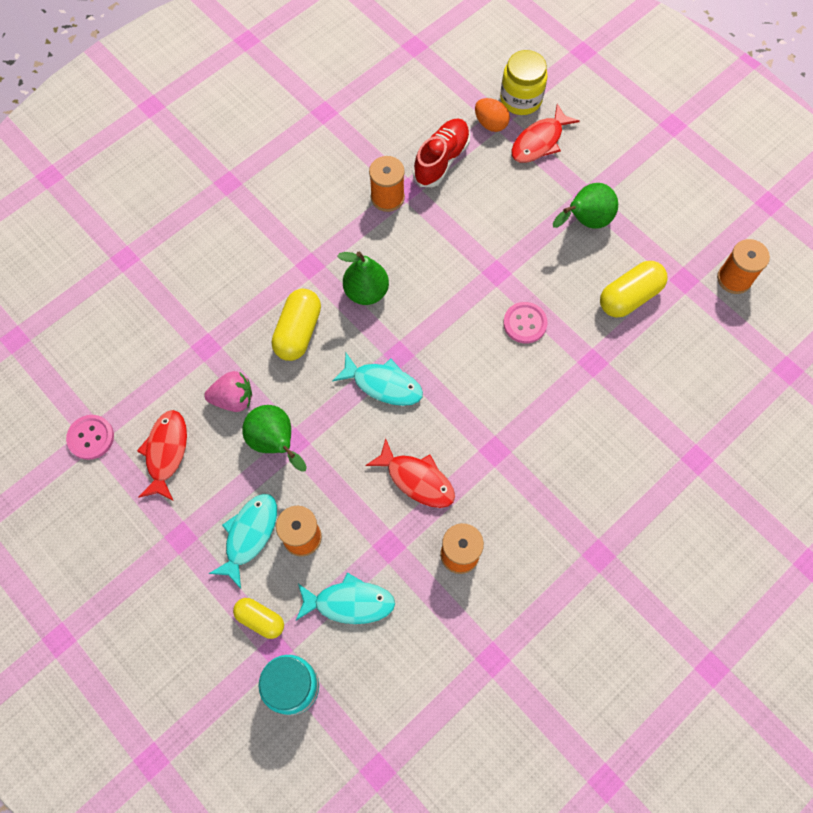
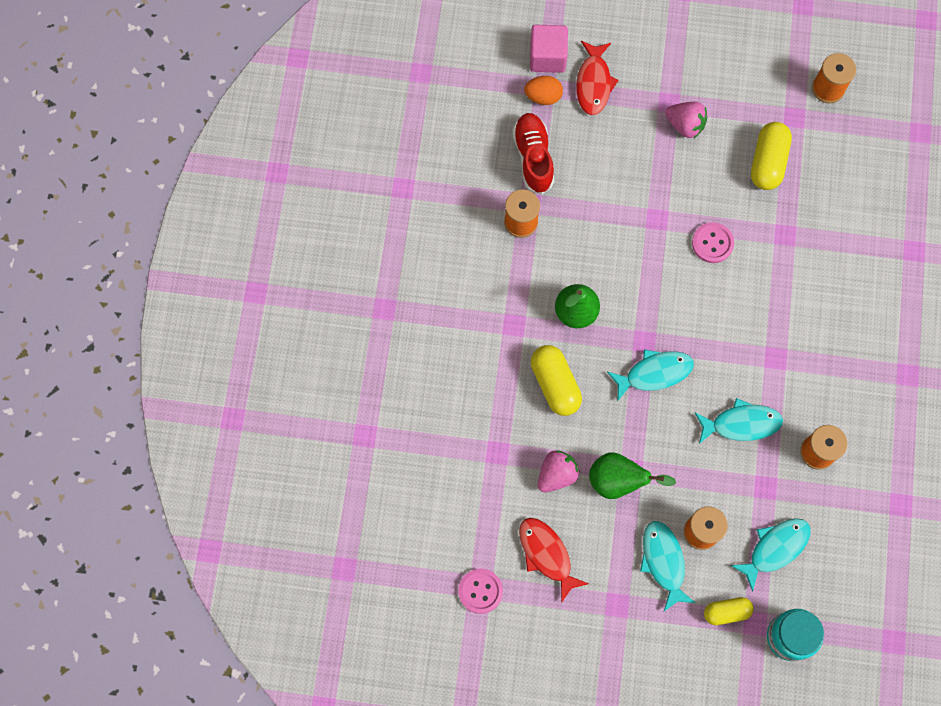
camera: 40 degrees left, 5 degrees up
(417, 479) = (741, 424): red fish -> turquoise fish
(521, 99) = (547, 57): yellow jar -> pink cube
(585, 221) = (685, 125): green pear -> pink strawberry

